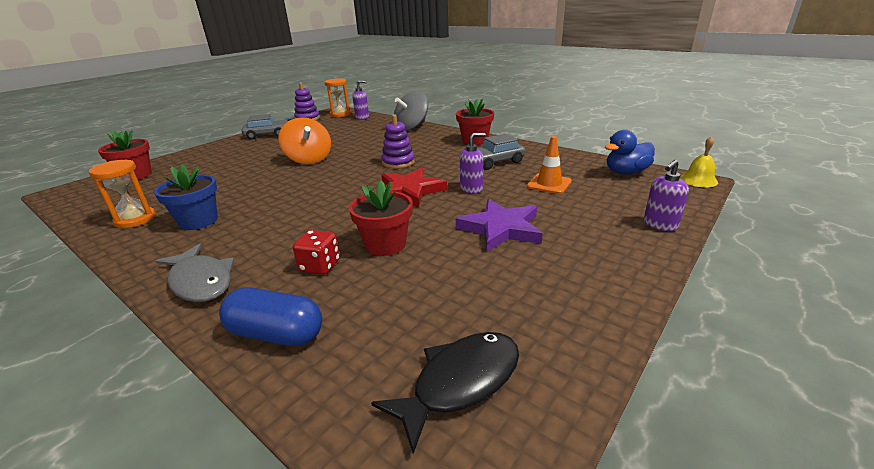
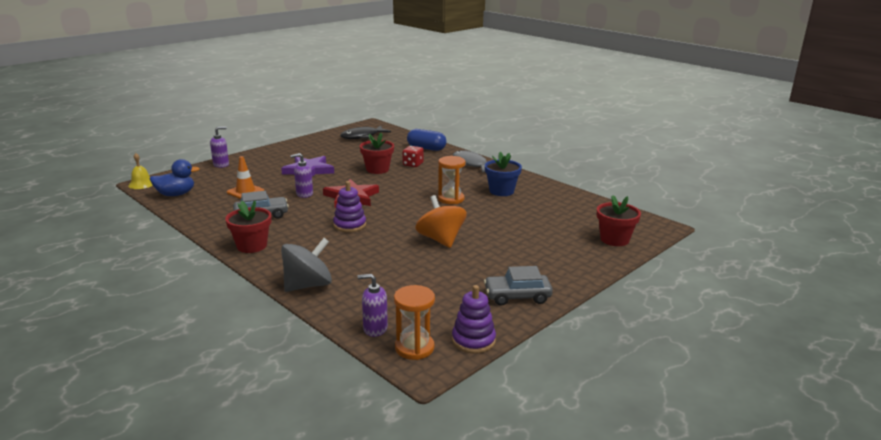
camera: 175 degrees left, 5 degrees down
(135, 219) = (550, 196): orange hourglass -> orange hourglass (451, 199)

